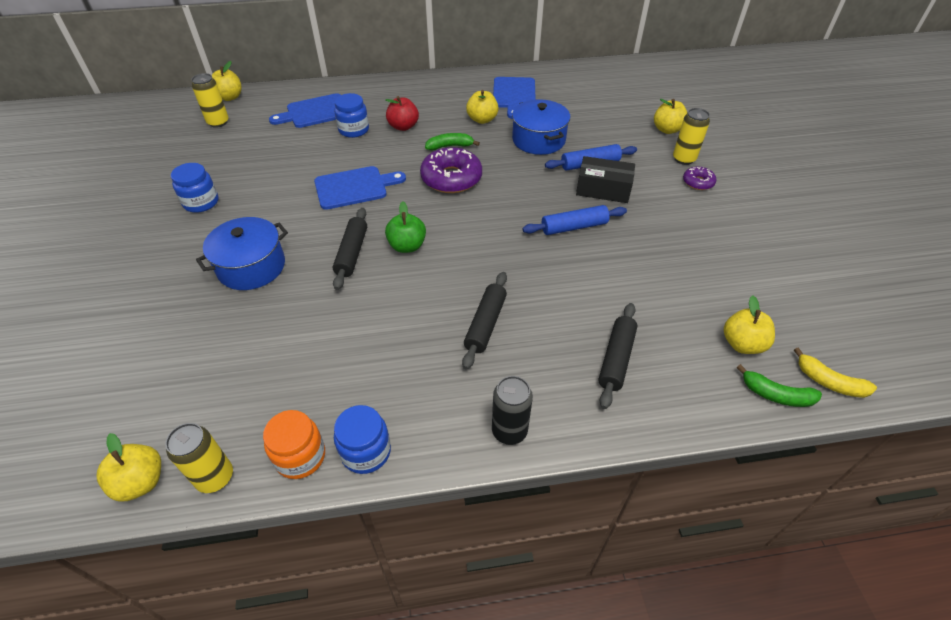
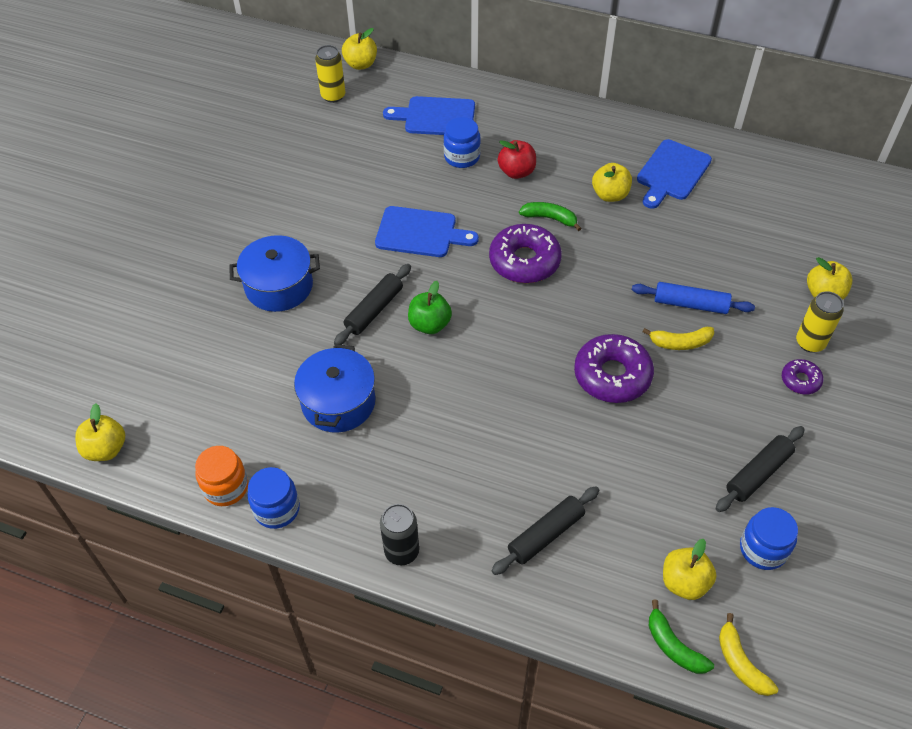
camera: 30 degrees right, 5 degrees up
(201, 202) = (270, 193): blue jar -> blue jar (763, 549)
(215, 477) = (157, 472): yellow can -> none
(486, 324) = (449, 442): black rolling pin -> black rolling pin (758, 474)
(538, 140) = (655, 248): blue pot -> blue pot (338, 402)
(574, 227) = (612, 375): blue rolling pin -> purple donut
(603, 189) = (680, 343): black box -> yellow banana

